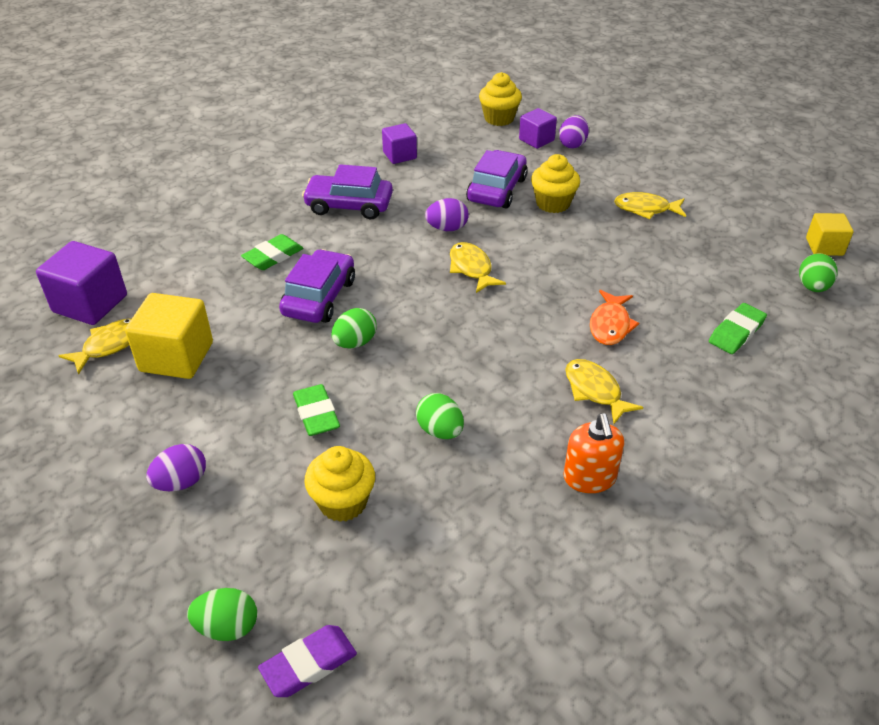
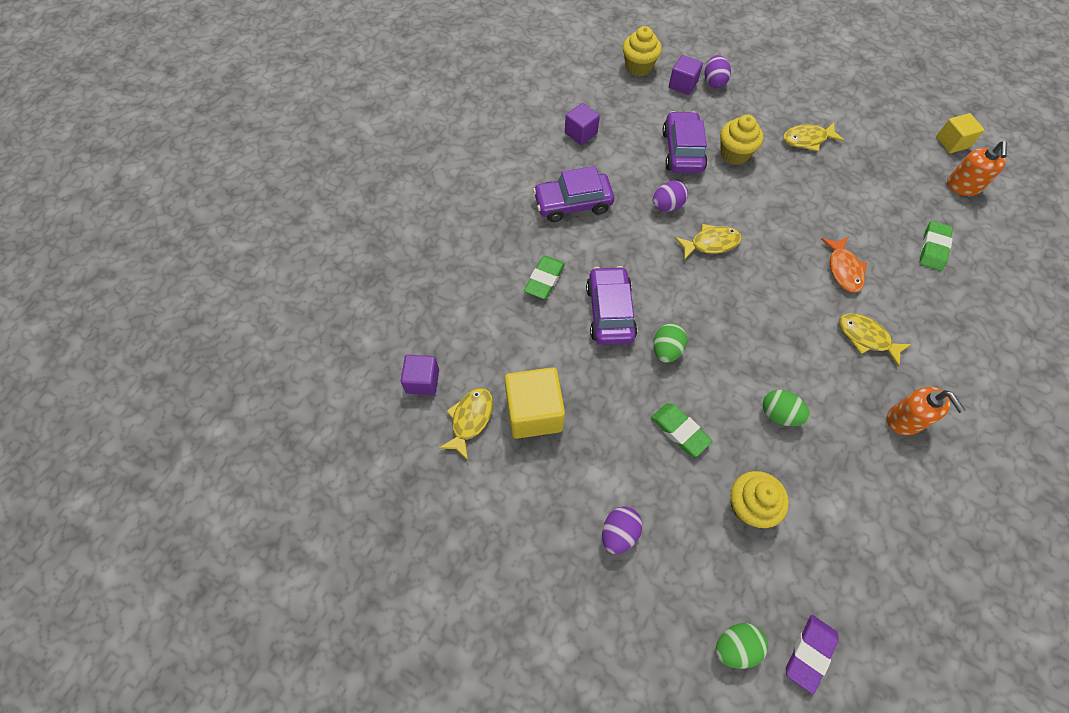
camera: 20 degrees left, 20 degrees up
(90, 304) = (422, 381): purple cube -> purple cube, size x0.61
(471, 268) = (711, 243): yellow fish -> yellow fish turned 120 degrees clockwise
(812, 287) = (963, 186): green egg -> orange soap dispenser

